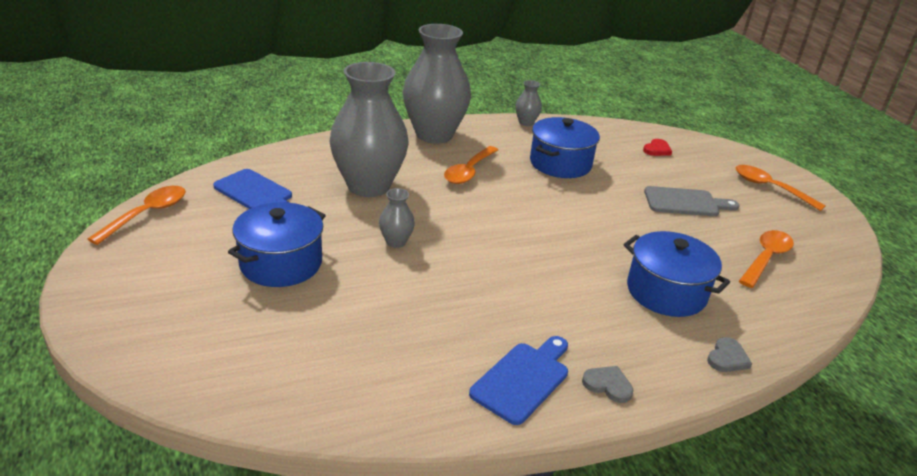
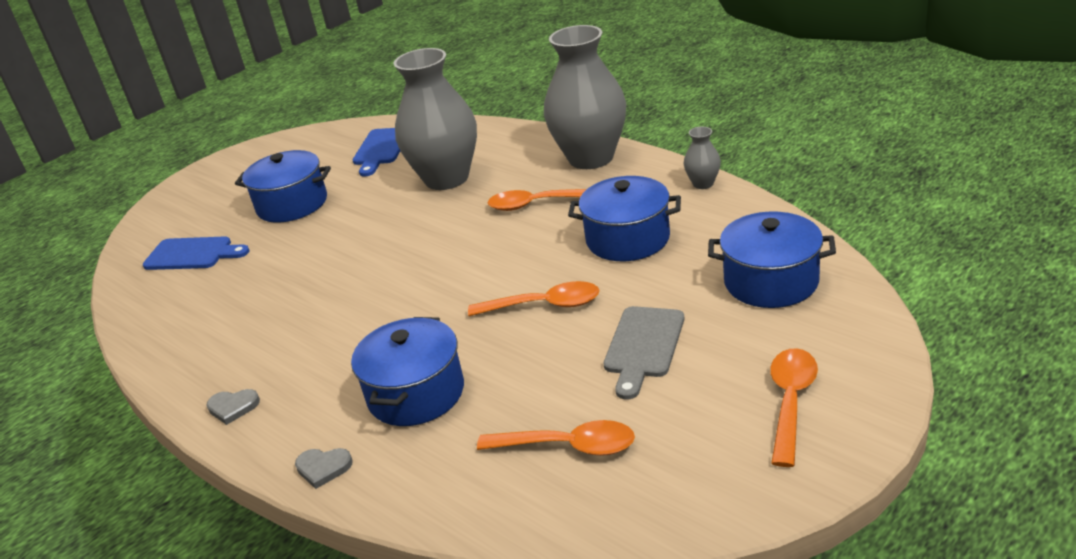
camera: 70 degrees right, 0 degrees up
(147, 214) = (311, 136): orange spoon -> orange spoon (544, 305)
(396, 242) = (367, 229): grey vase -> none
(523, 379) = (215, 362): blue cutting board -> blue cutting board (192, 254)
(608, 385) = (233, 407): grey heart -> grey heart turned 90 degrees clockwise
(657, 150) = (771, 282): red heart -> blue pot
(685, 202) = (643, 346): grey cutting board -> grey cutting board turned 45 degrees clockwise

